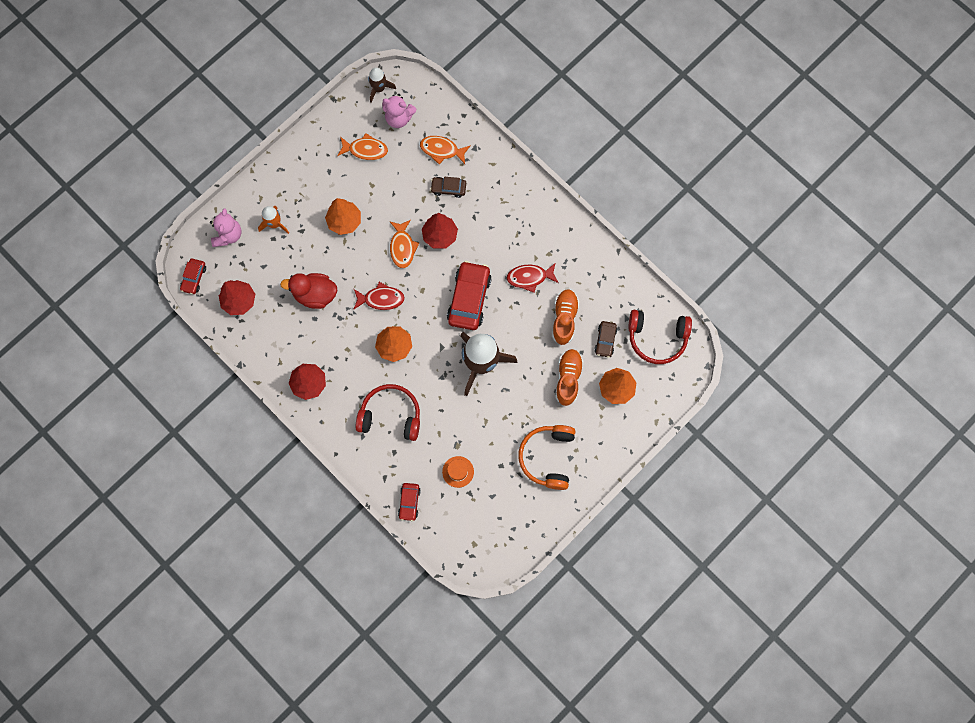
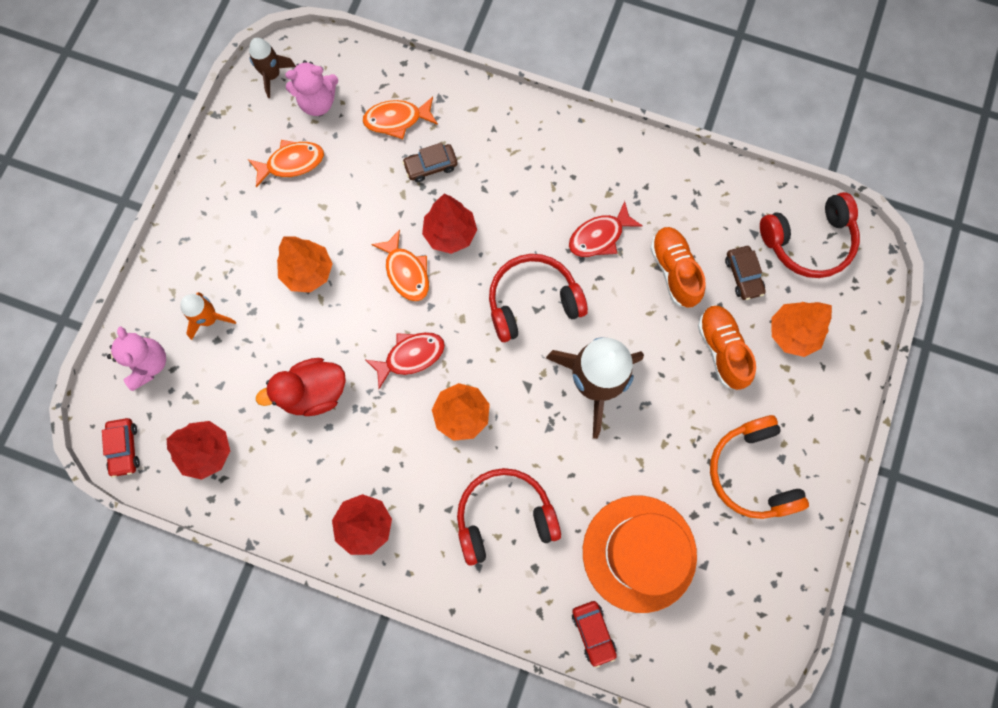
camera: 25 degrees left, 0 degrees up
(458, 471) = (639, 553): orange hat -> orange hat, size x2.30
(469, 299) = (532, 301): red car -> red headphones

